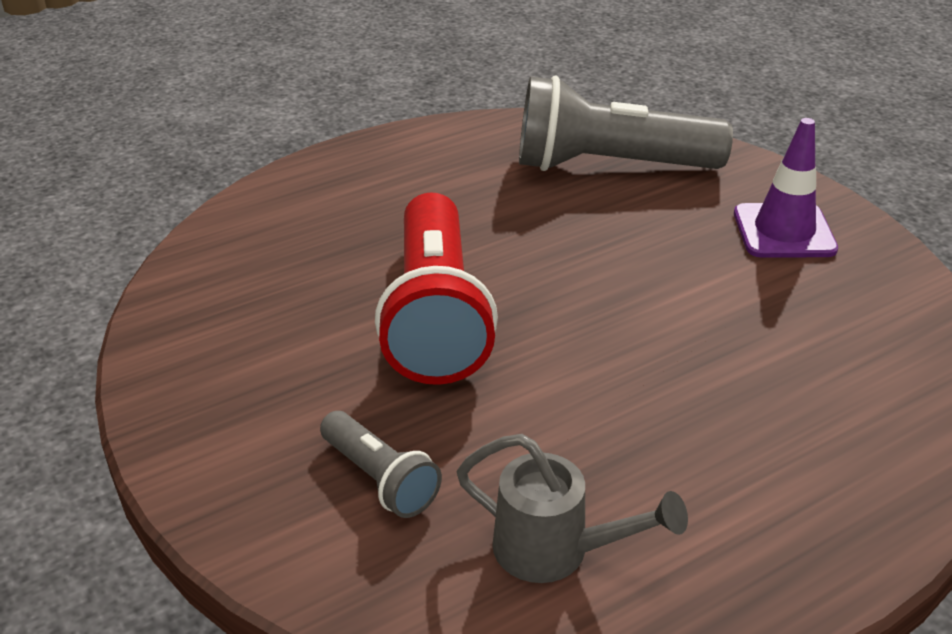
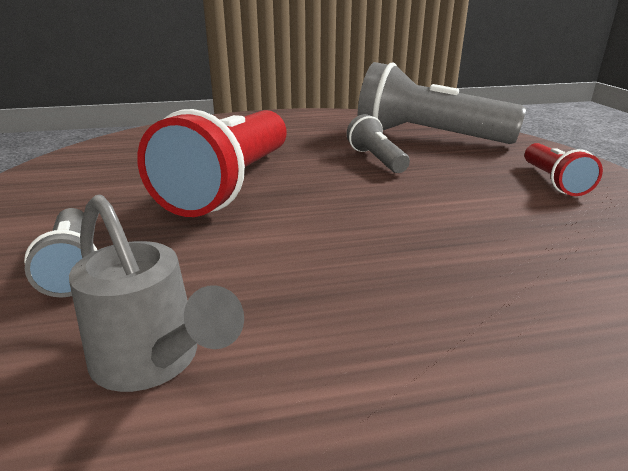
camera: 20 degrees right, 10 degrees down
(574, 229) = (376, 160): none -> grey flashlight
(784, 231) = (553, 181): purple traffic cone -> red flashlight

